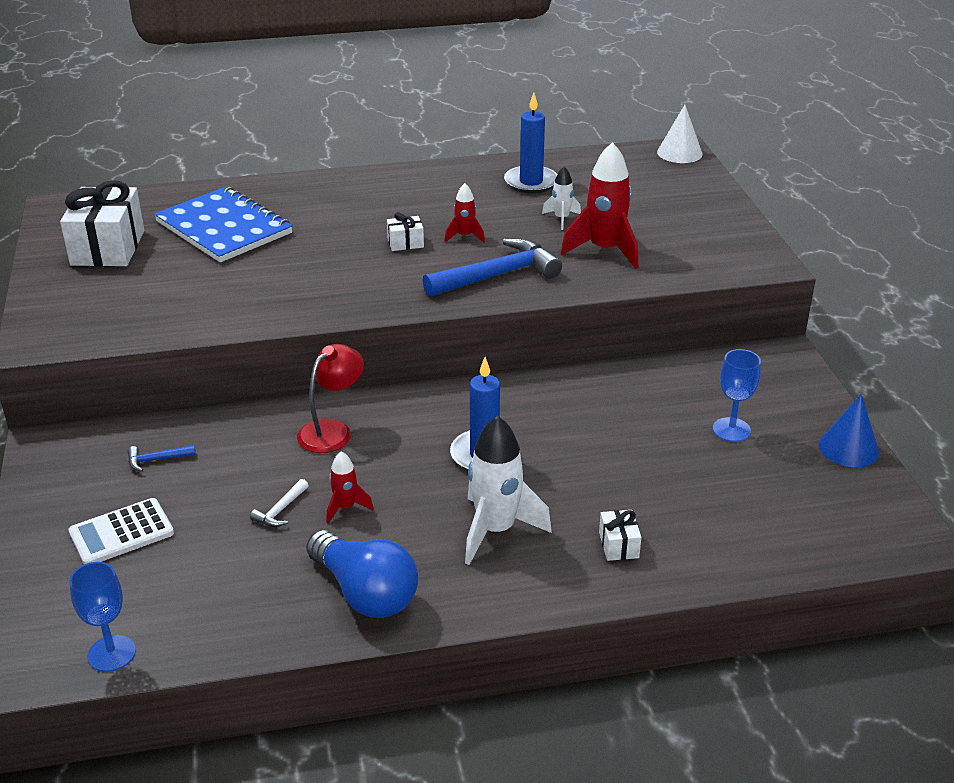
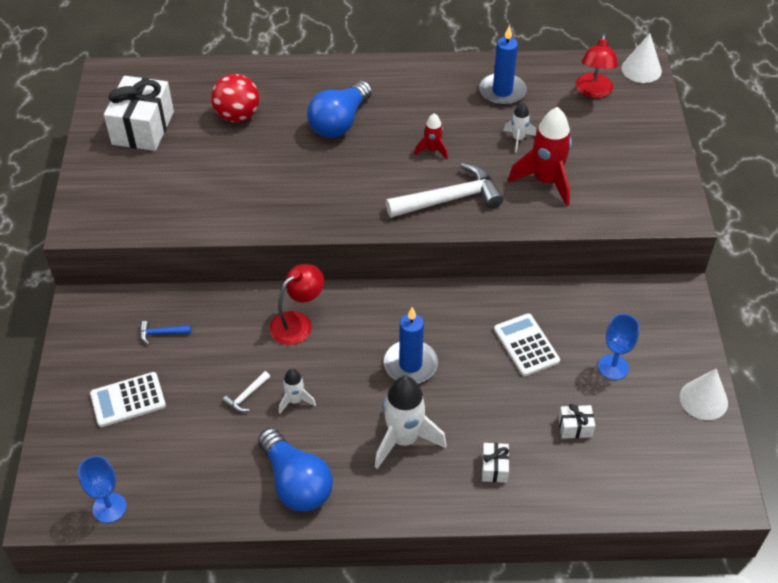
camera: 10 degrees right, 15 degrees up
(224, 228) = (237, 116): blue notebook -> red ball
(345, 507) = (295, 401): red rocket -> white rocket
(349, 223) = (339, 122): none -> blue light bulb
(405, 243) = (382, 152): white gift -> white gift (575, 427)
(497, 275) = (449, 199): blue hammer -> white hammer
(621, 421) = (526, 345): none -> white calculator
(633, 174) = (593, 91): none -> red lamp
(848, 448) = (703, 399): blue cone -> white cone

